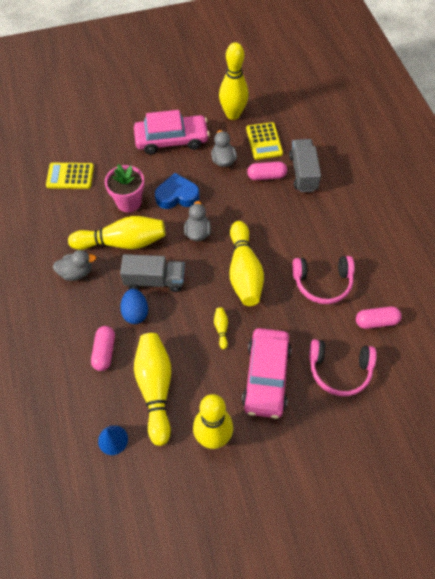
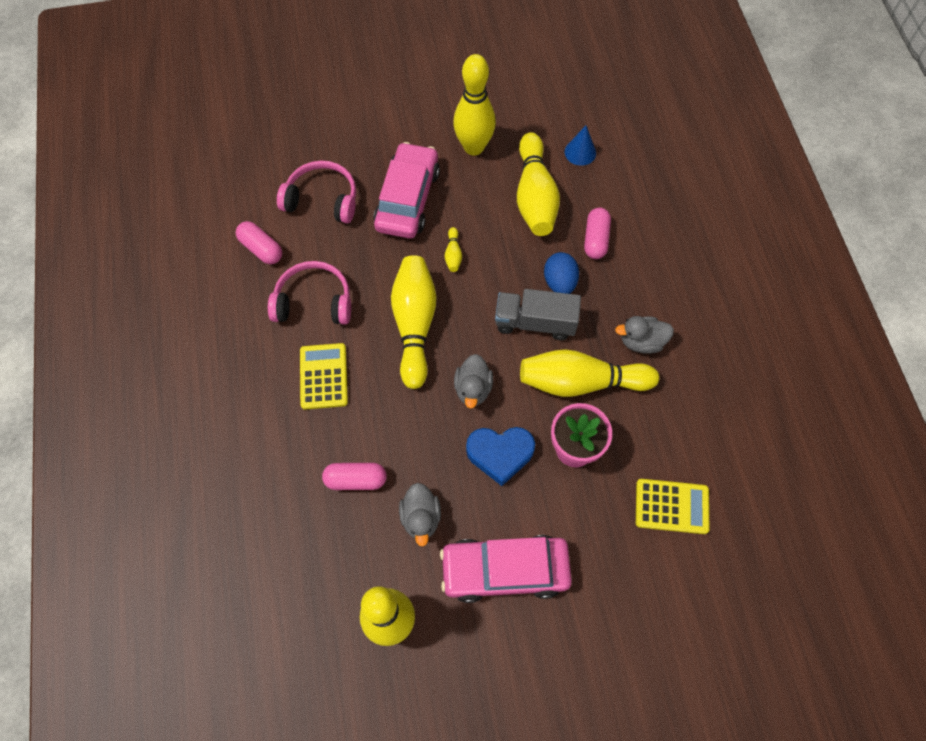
camera: 175 degrees left, 5 degrees up
(264, 141) = (346, 553): yellow calculator -> yellow calculator (323, 376)
(303, 173) = (296, 481): grey truck -> none
(376, 321) = (261, 249): pink capsule -> pink capsule turned 45 degrees clockwise

